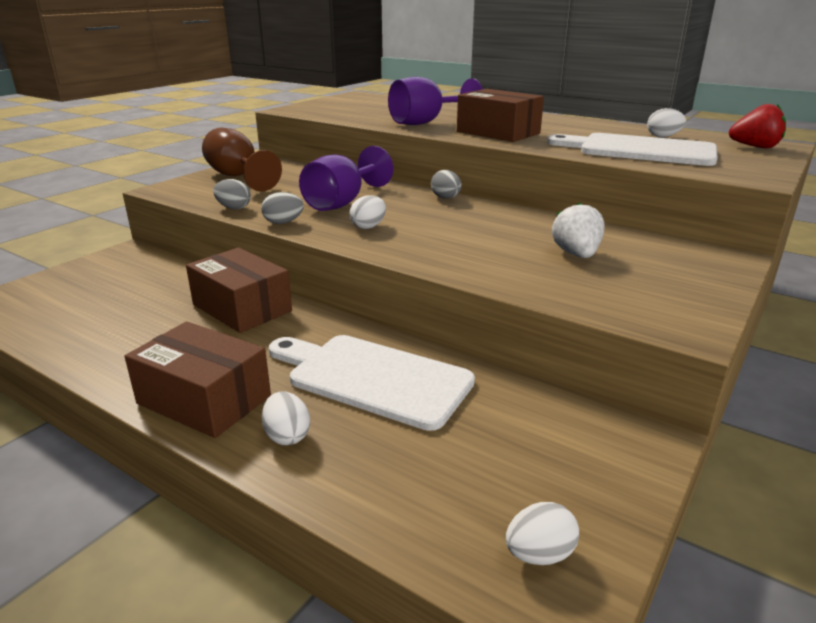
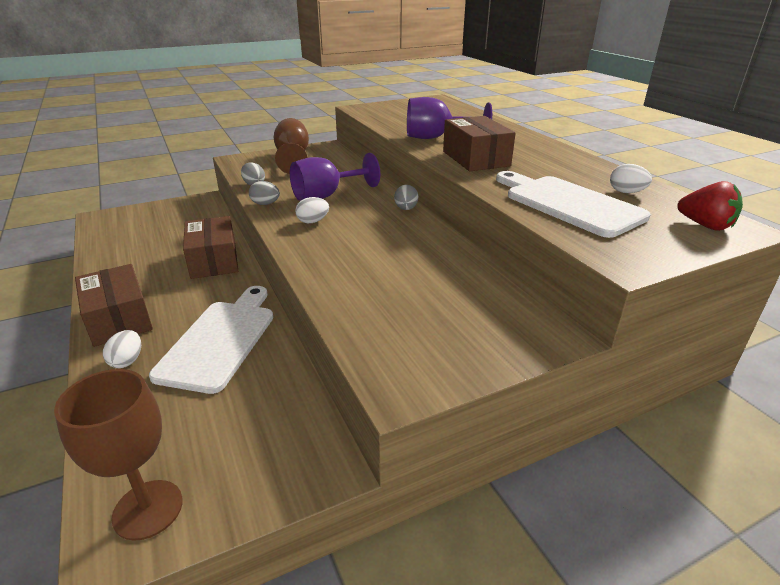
camera: 30 degrees right, 5 degrees up
(373, 378) = (220, 340): white cutting board -> white cutting board turned 45 degrees clockwise
(539, 554) = (148, 509): white egg -> brown goblet
(576, 254) = (424, 290): white strawberry -> none

